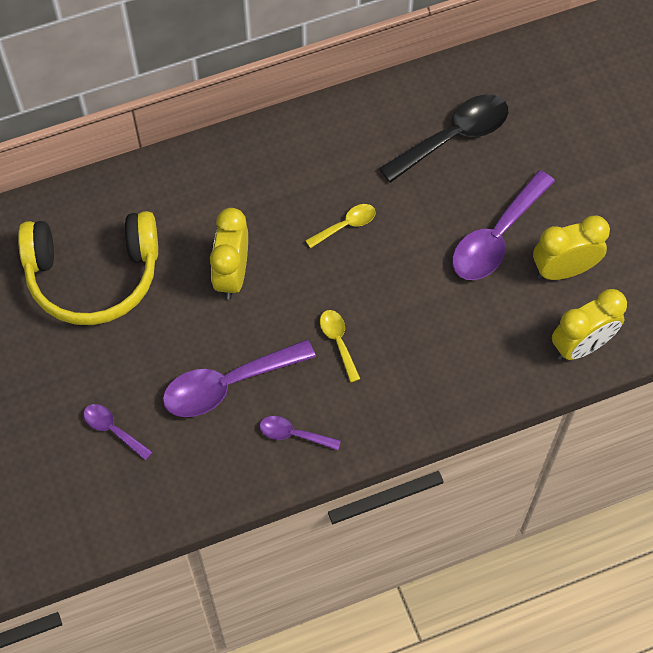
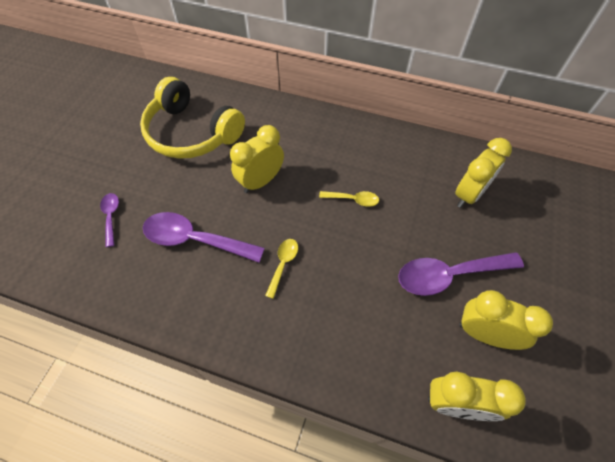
camera: 40 degrees right, 5 degrees down
(293, 434) = (199, 301): purple spoon -> none
(453, 137) = (469, 195): black spoon -> yellow clock

